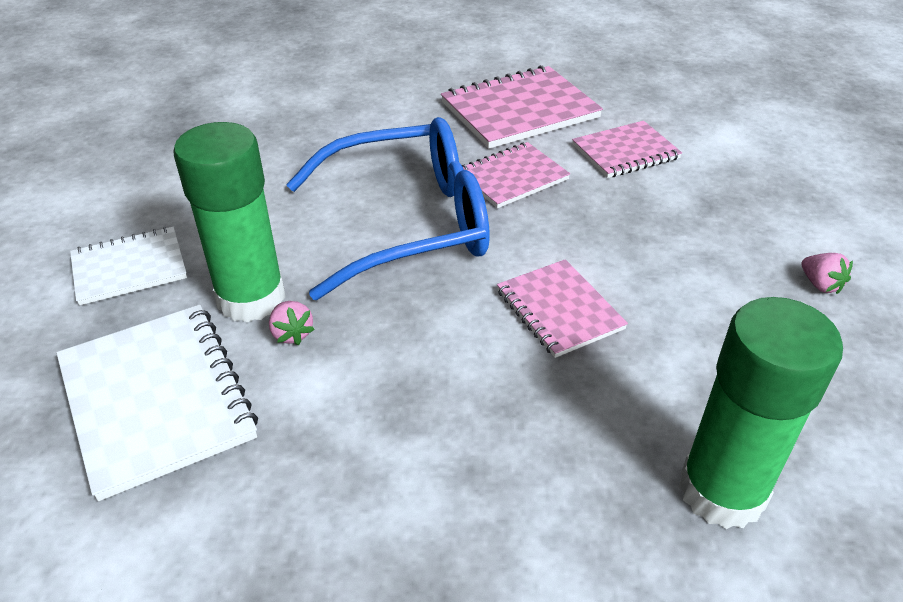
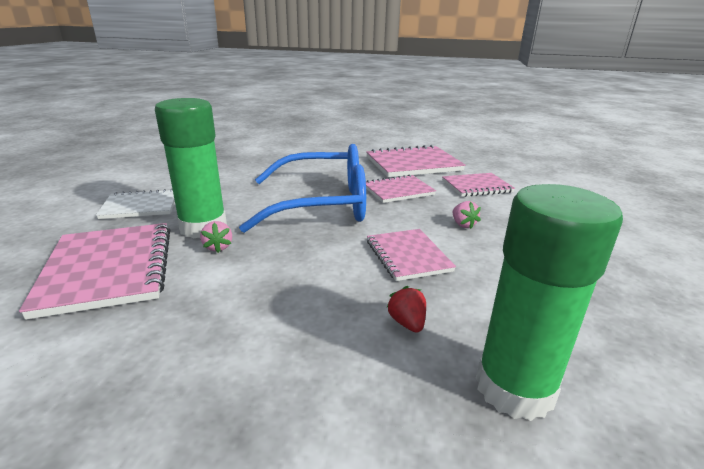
camera: 10 degrees right, 15 degrees down
(157, 399) = (109, 269): white notebook -> pink notebook
(585, 422) = (407, 323): none -> red strawberry
(820, 285) = (613, 264): pink strawberry -> pink strawberry (463, 224)

